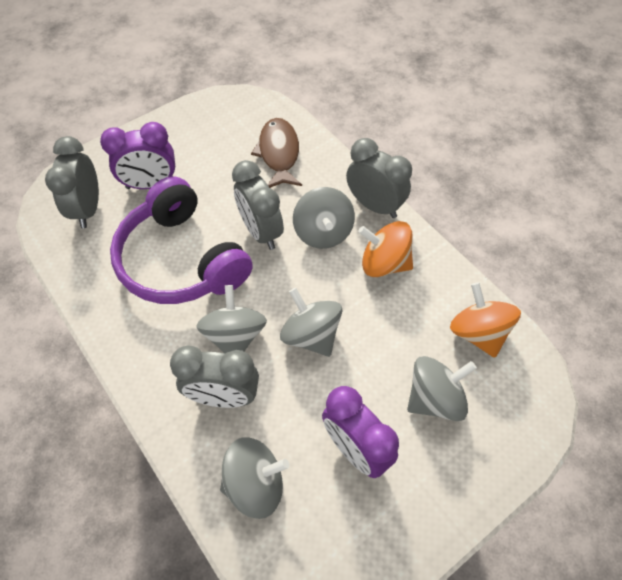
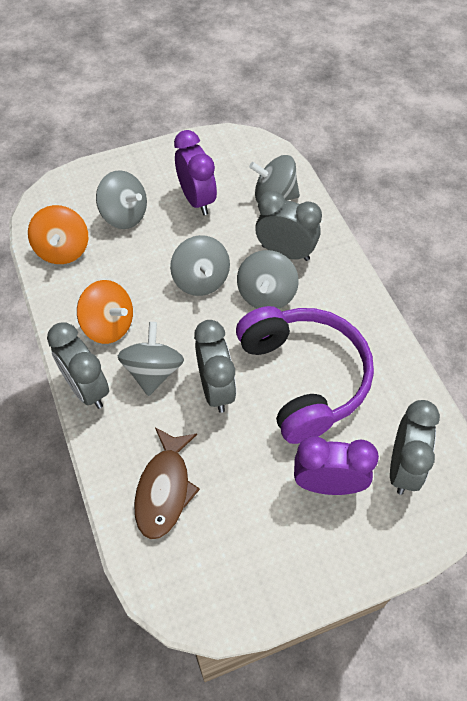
camera: 165 degrees left, 0 degrees up
(435, 398) = (124, 215): grey spinning top -> grey spinning top turned 135 degrees counterclockwise

